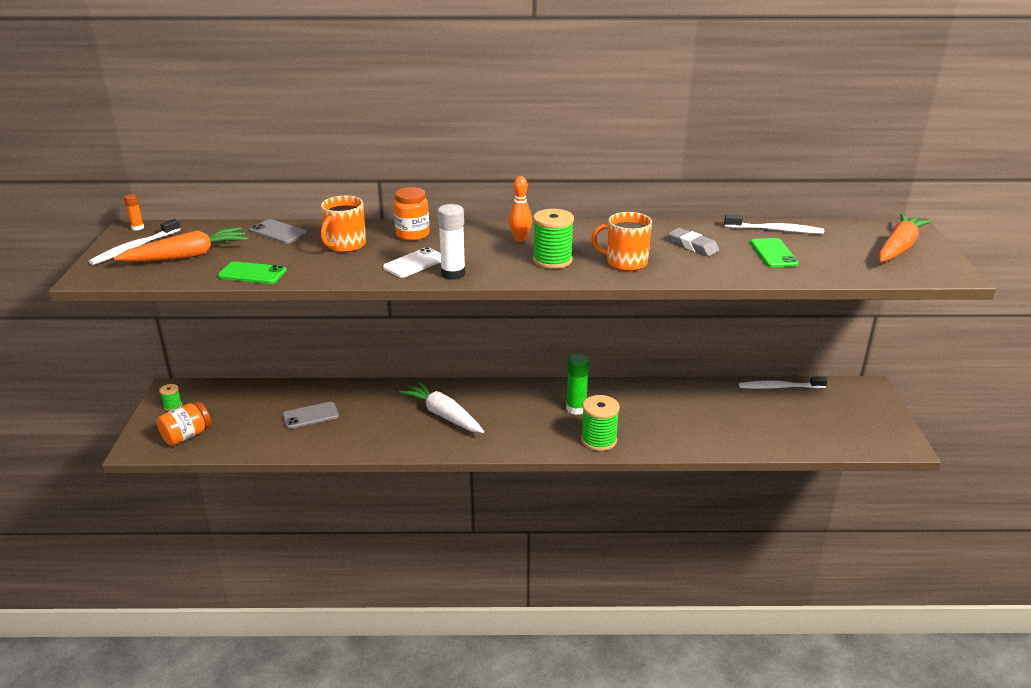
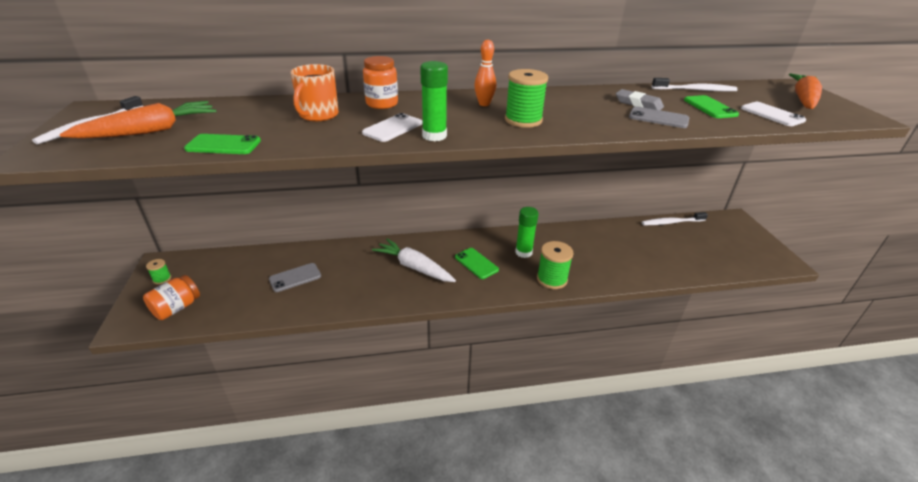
camera: 10 degrees left, 5 degrees up
(137, 228) = (97, 107): orange glue stick -> none
(278, 232) = (248, 106): grey phone -> grey phone (658, 118)
(453, 274) = (434, 136): white glue stick -> green glue stick
(516, 416) = (476, 263): none -> green phone
(625, 262) = (590, 119): orange mug -> none
(840, 265) = (772, 114): none -> white phone

